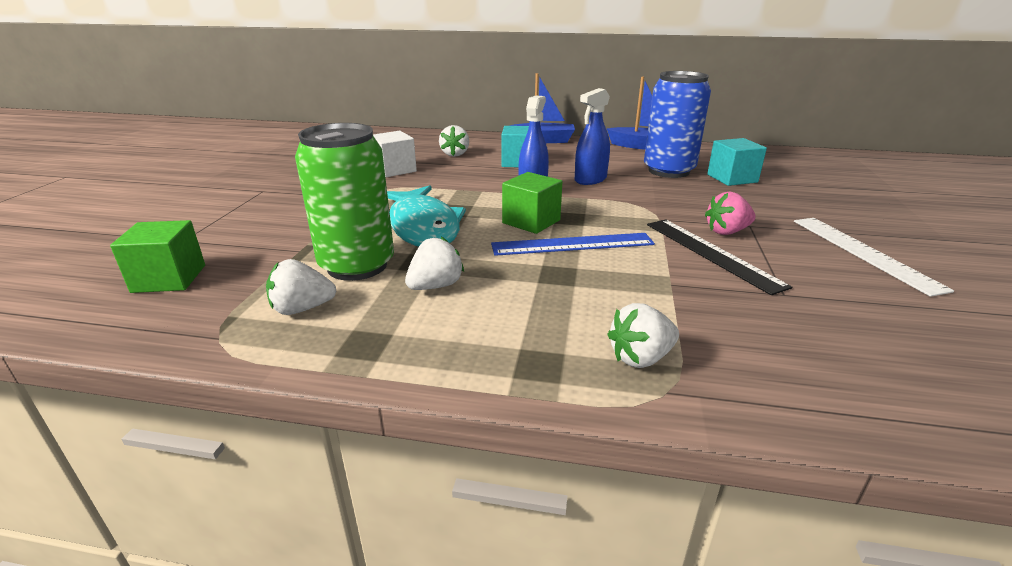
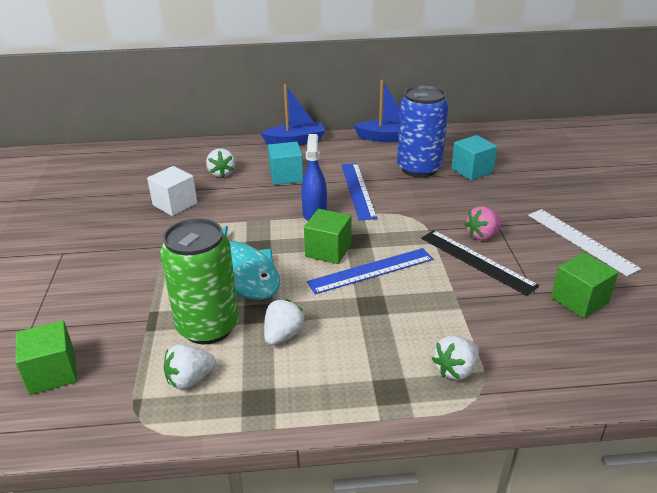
camera: 15 degrees left, 5 degrees up
(590, 179) = (357, 190): blue spray bottle -> blue ruler
(850, 311) = (579, 300): none -> green cube

